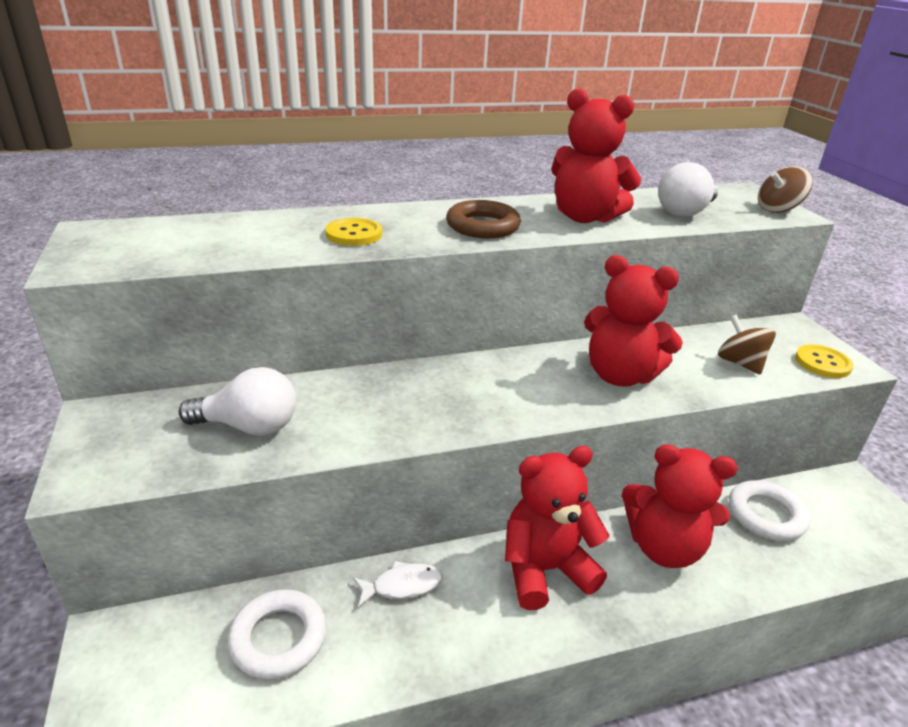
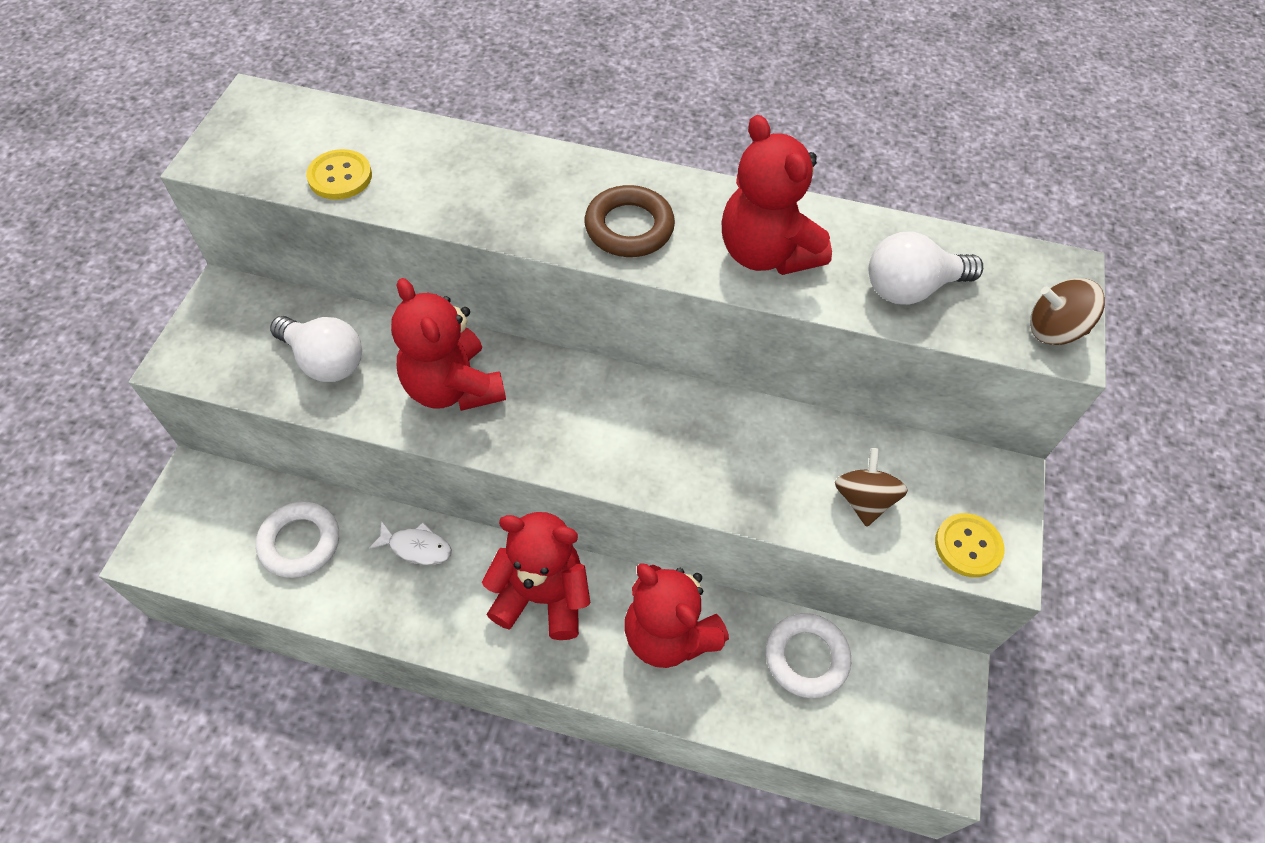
camera: 30 degrees right, 25 degrees up
(354, 234) = (482, 193): yellow button -> yellow button (340, 176)
(620, 375) = (708, 454): red teddy bear -> red teddy bear (453, 387)

